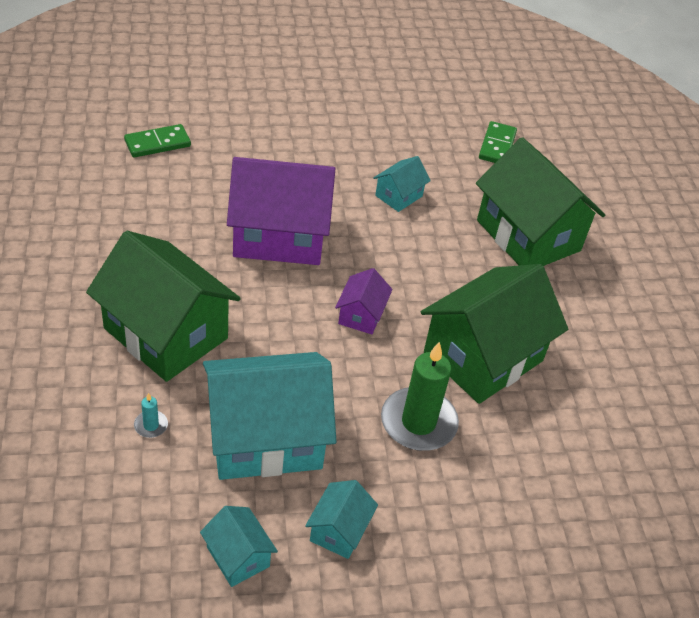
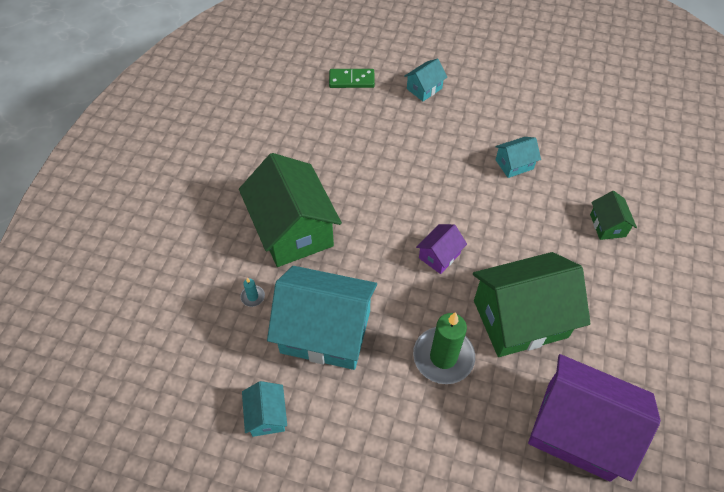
camera: 30 degrees right, 10 degrees up
(279, 235) = (407, 174): purple house -> purple house (578, 430)
(339, 530) = (345, 422): turquoise house -> turquoise house (424, 89)
(497, 146) = (617, 139): green domino -> none
(528, 235) = (607, 225): green house -> green house, size x0.46

